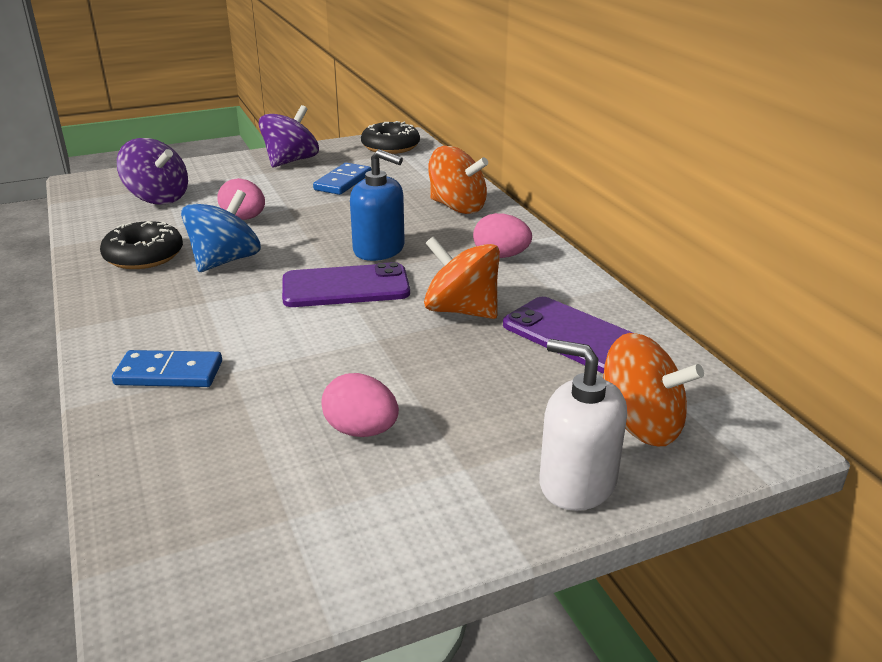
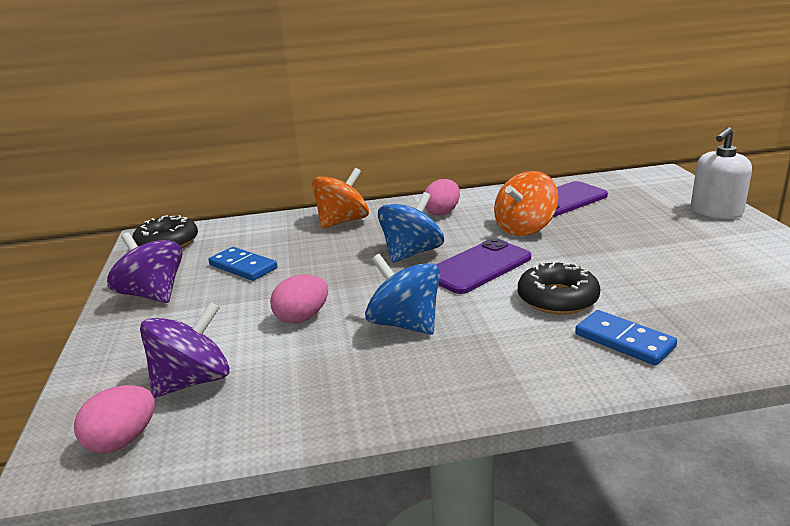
camera: 75 degrees left, 5 degrees down
(144, 255) = (370, 376): black donut -> black donut (557, 298)
(169, 373) = (624, 341): blue domino -> blue domino turned 60 degrees counterclockwise
(345, 287) = (478, 267): purple phone -> purple phone turned 45 degrees clockwise
(361, 430) = (686, 263): pink egg -> pink egg (122, 440)
(379, 249) = (411, 253): blue soap dispenser -> blue spinning top
(640, 426) = (658, 194): orange spinning top -> none

